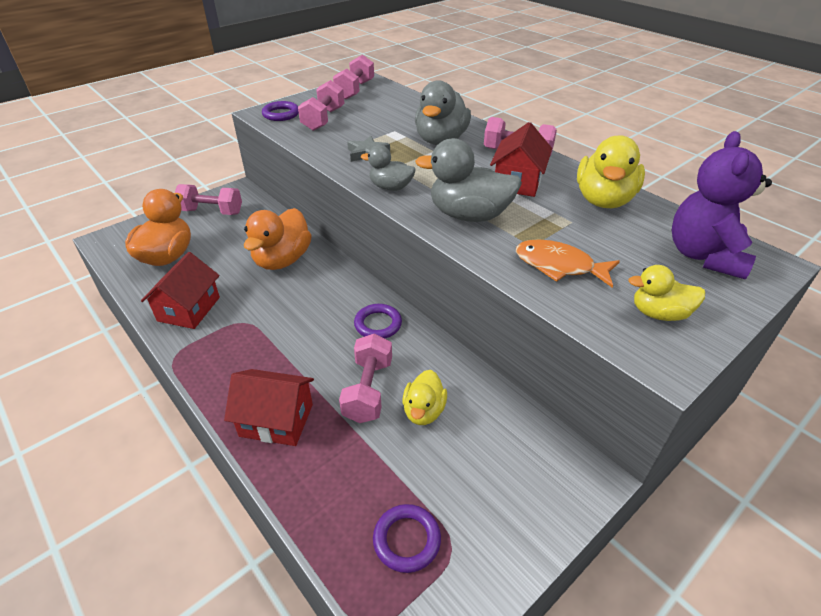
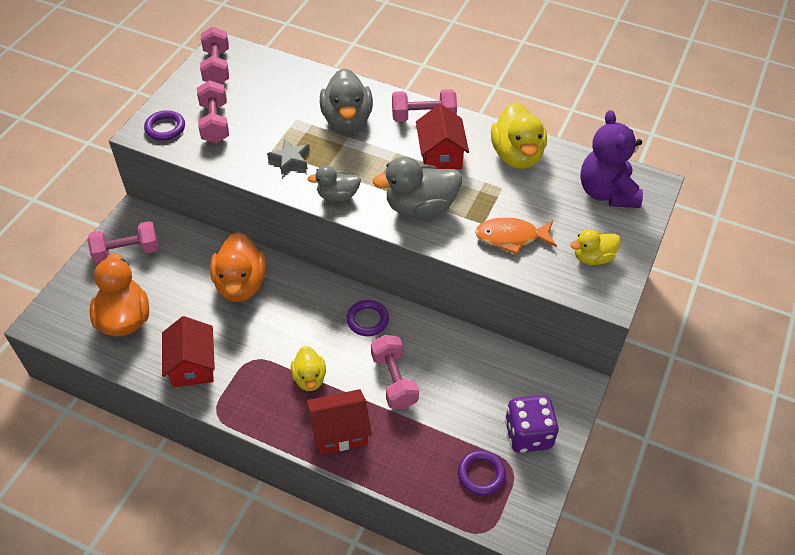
camera: 25 degrees left, 10 degrees up
(424, 411) = (444, 381): yellow duck -> yellow duck (309, 378)
(495, 514) = (528, 434): none -> purple dice

